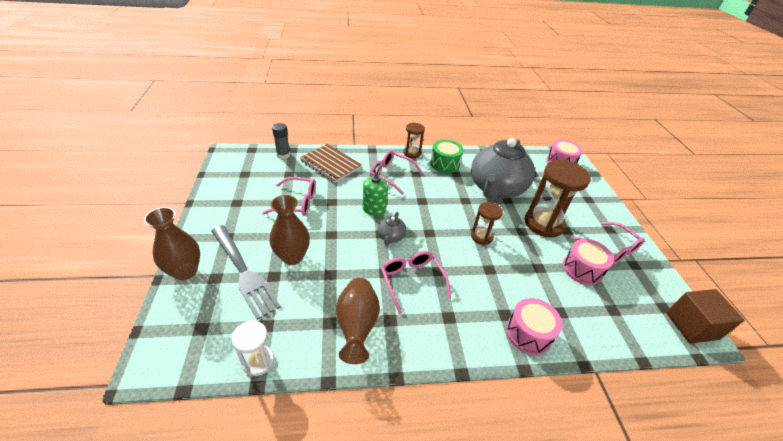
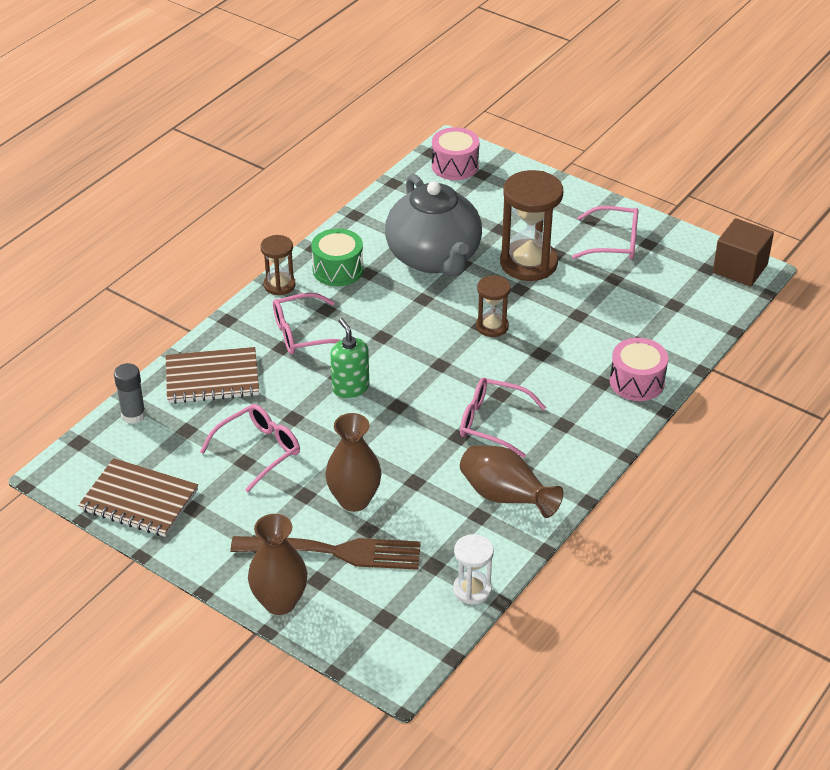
camera: 45 degrees left, 0 degrees up
(228, 183) = (139, 500): none -> brown notebook
(243, 271) = (333, 552): grey fork -> brown fork
(391, 237) = (412, 400): grey teapot -> none
(582, 269) = (613, 286): pink drum -> none

